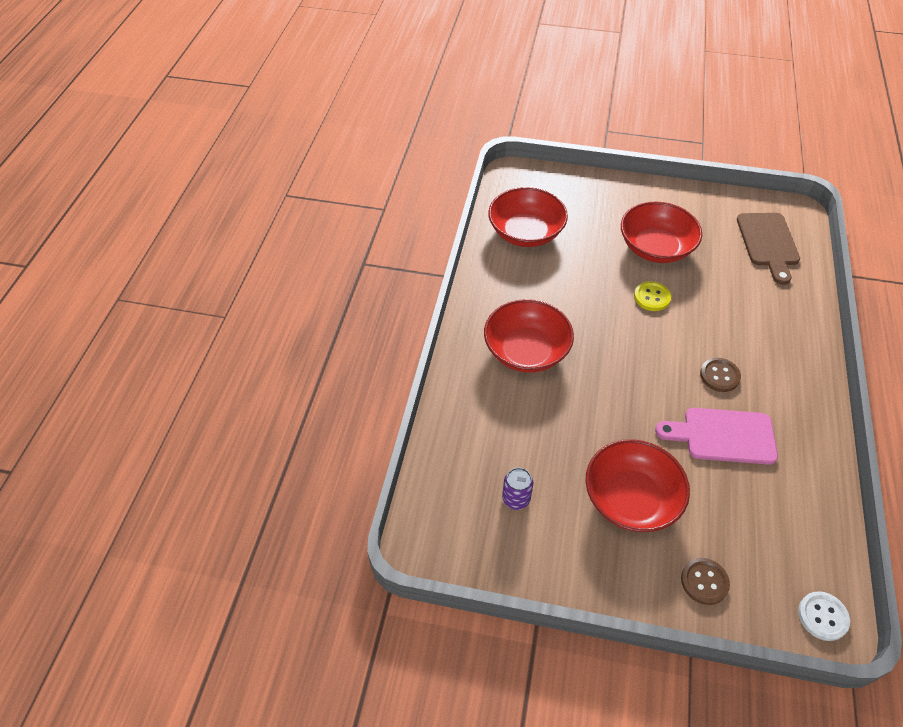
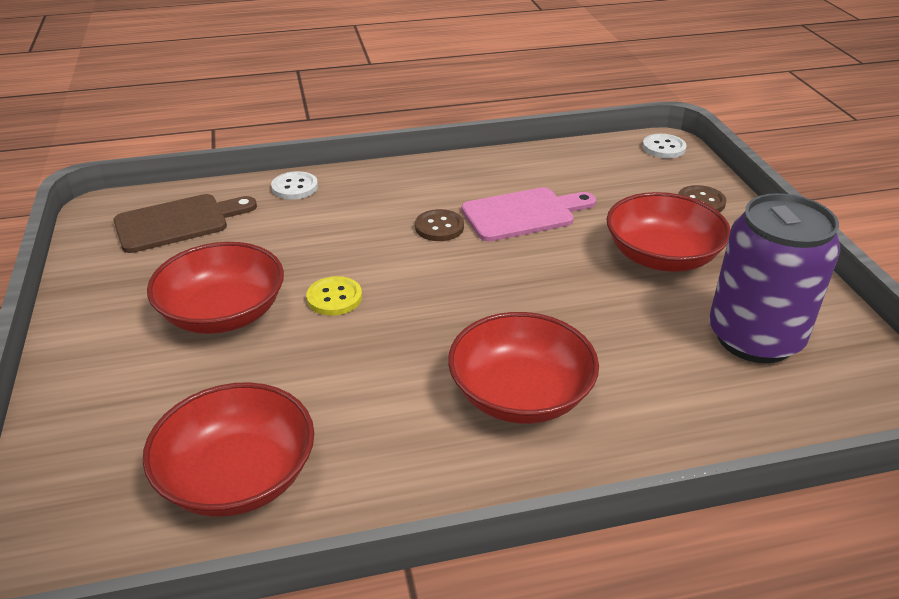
camera: 115 degrees left, 15 degrees down
(516, 499) = (754, 338): purple can -> purple can, size x2.49
(723, 436) = (523, 214): pink cutting board -> pink cutting board turned 90 degrees counterclockwise
(804, 310) = (295, 187): none -> white button

